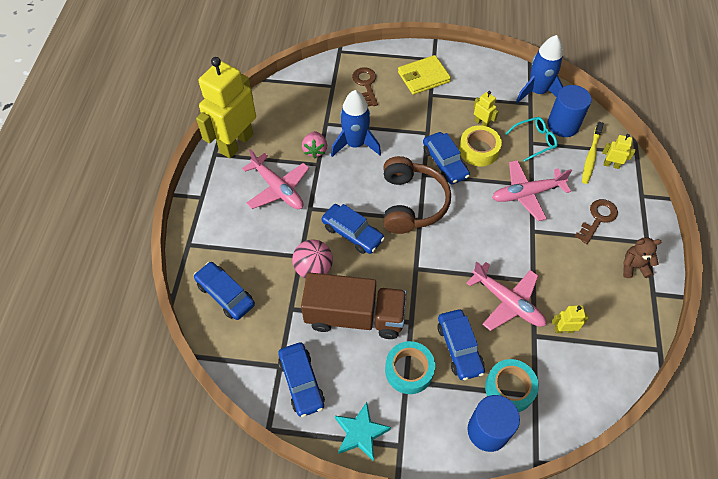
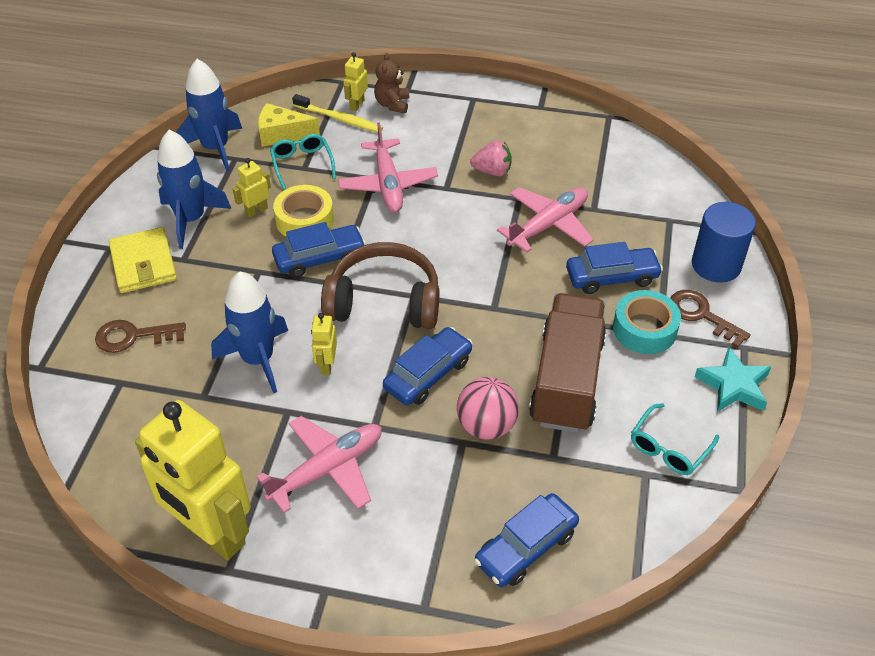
camera: 85 degrees left, 10 degrees down
(301, 382) = (669, 448): blue car -> turquoise glasses
(315, 150) = (257, 414): pink strawberry -> pink strawberry (492, 171)
(466, 92) = (191, 219): none -> blue rocket
(509, 388) = (662, 239): turquoise tape -> none
(563, 125) = (282, 134): blue cylinder -> yellow cheese
(563, 329) = (586, 183): yellow robot -> yellow robot (326, 365)
(598, 219) = (435, 130): brown key -> brown key (701, 315)
(633, 266) = (505, 114): brown teddy bear -> brown teddy bear (392, 104)

